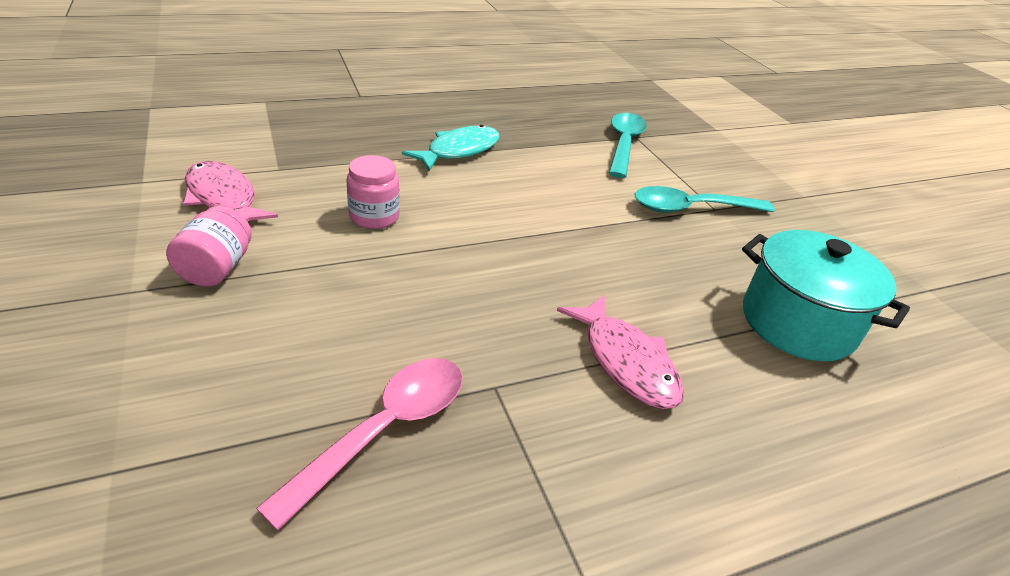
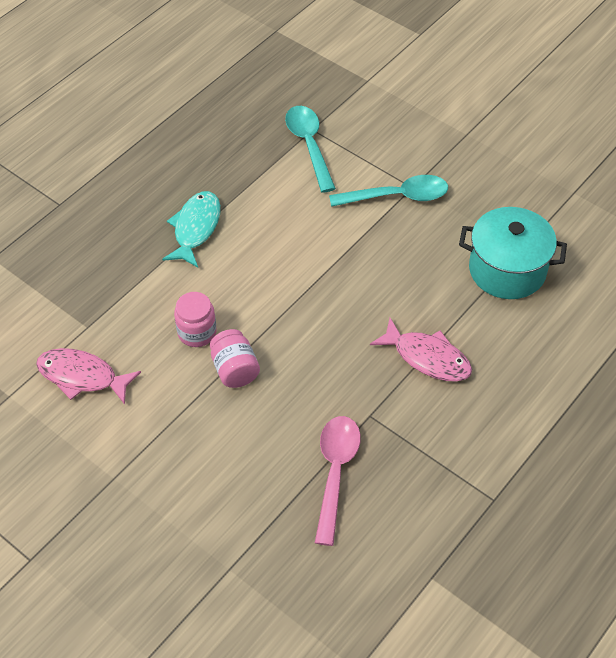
camera: 25 degrees left, 15 degrees up
(217, 268) = (144, 432): pink jar -> pink jar (235, 369)
(691, 208) = (397, 196): turquoise spoon -> turquoise spoon turned 150 degrees counterclockwise

